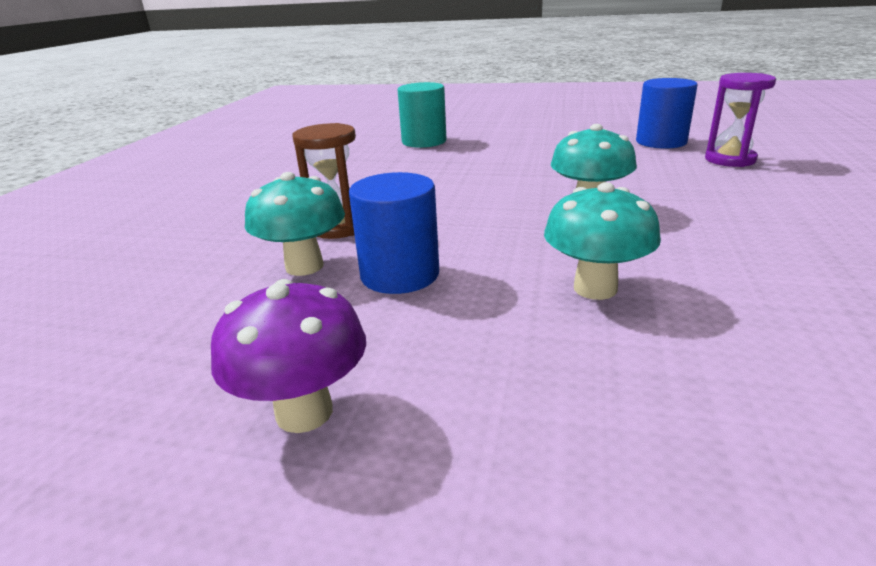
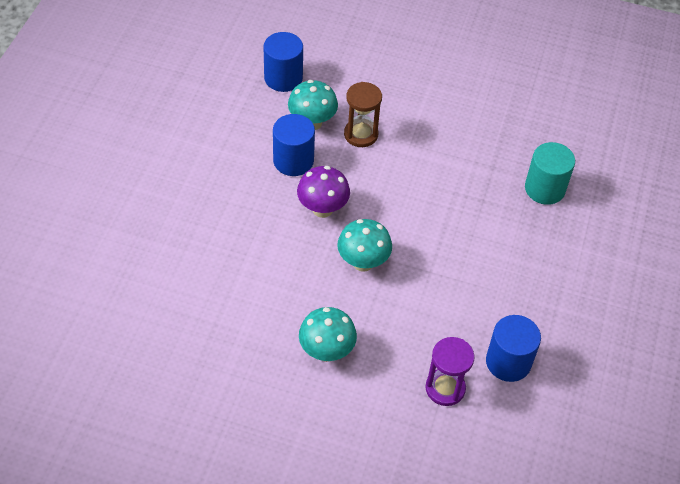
camera: 90 degrees right, 25 degrees up
(168, 307) = (283, 78): none -> blue cylinder
(304, 412) = (198, 130): purple mushroom -> purple mushroom (322, 209)
(595, 288) = (259, 235): turquoise mushroom -> turquoise mushroom (326, 351)

